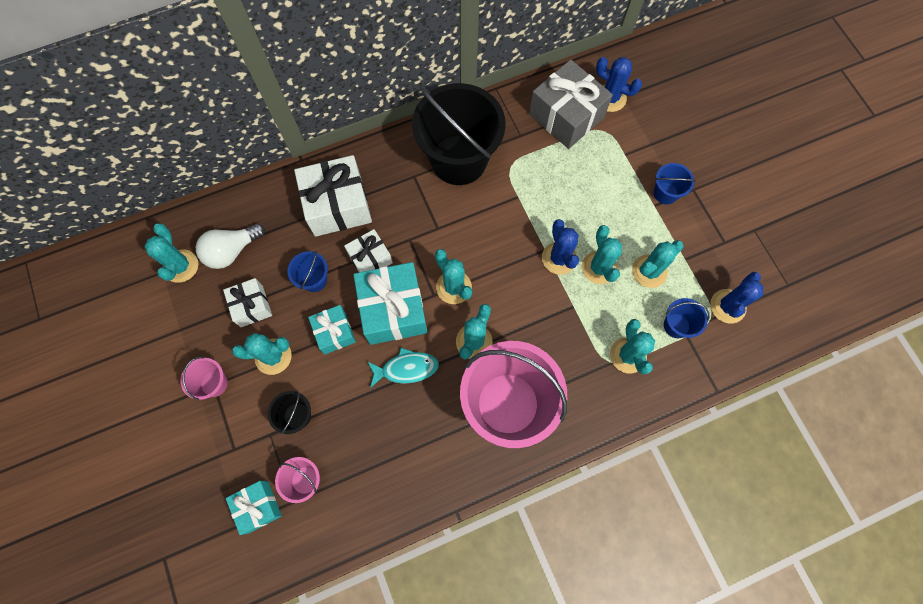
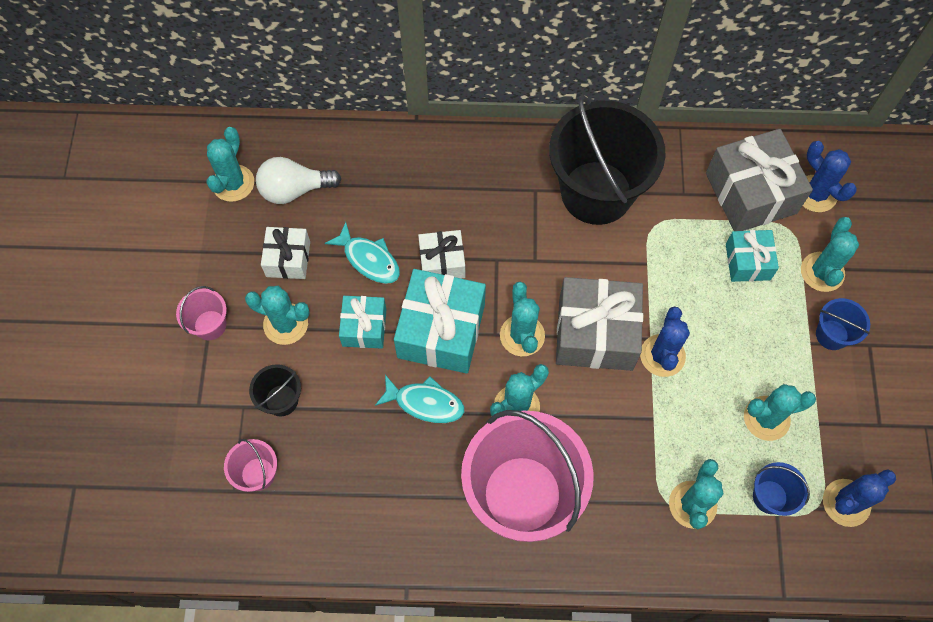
camera: 25 degrees right, 5 degrees down
(258, 506) = (195, 478): turquoise gift -> turquoise gift (747, 262)
(314, 280) = (369, 259): blue bucket -> turquoise fish
(337, 205) = (433, 187): white gift -> none
(505, 263) = (595, 334): none -> grey gift
(599, 267) = (706, 387): turquoise cactus -> turquoise cactus (822, 272)

